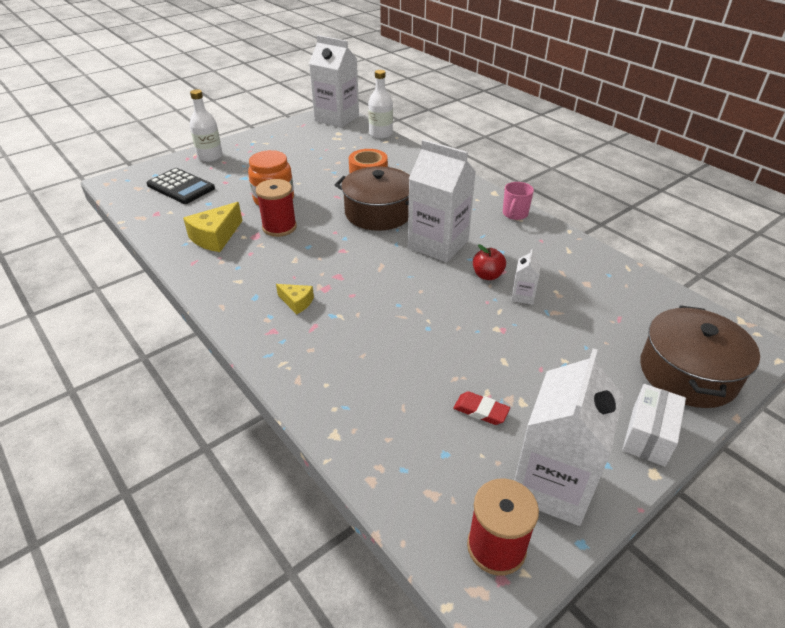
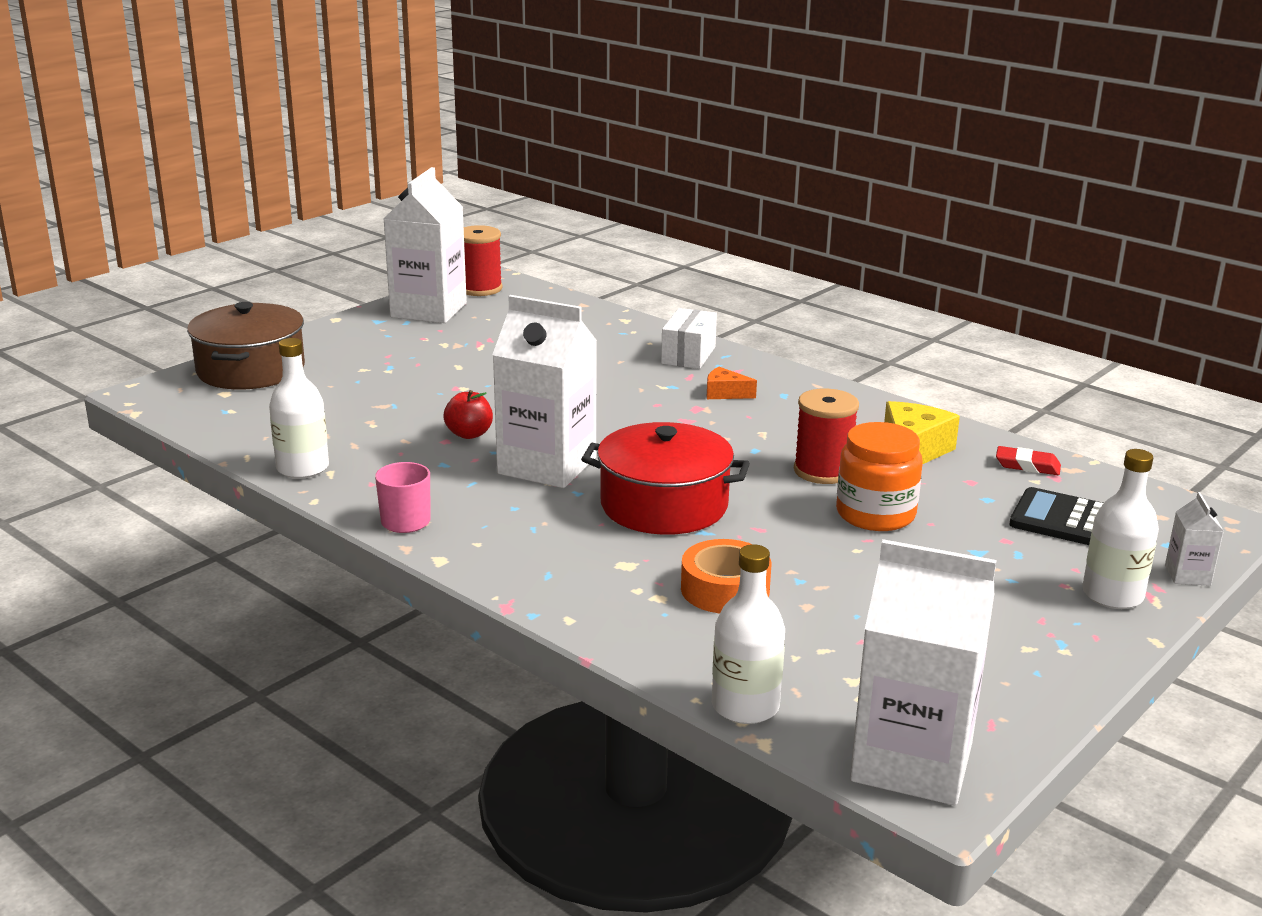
camera: 170 degrees right, 15 degrees down
(297, 302) = (725, 393): yellow cheese -> orange cheese
(378, 212) = (664, 505): brown pot -> red pot
(481, 411) = (487, 337): red eraser -> red eraser (1027, 466)
(523, 296) = (422, 417): white carton -> white carton (1187, 575)
(587, 255) = (302, 468): none -> white bottle
(648, 436) = (326, 334): white box -> white box (688, 355)

